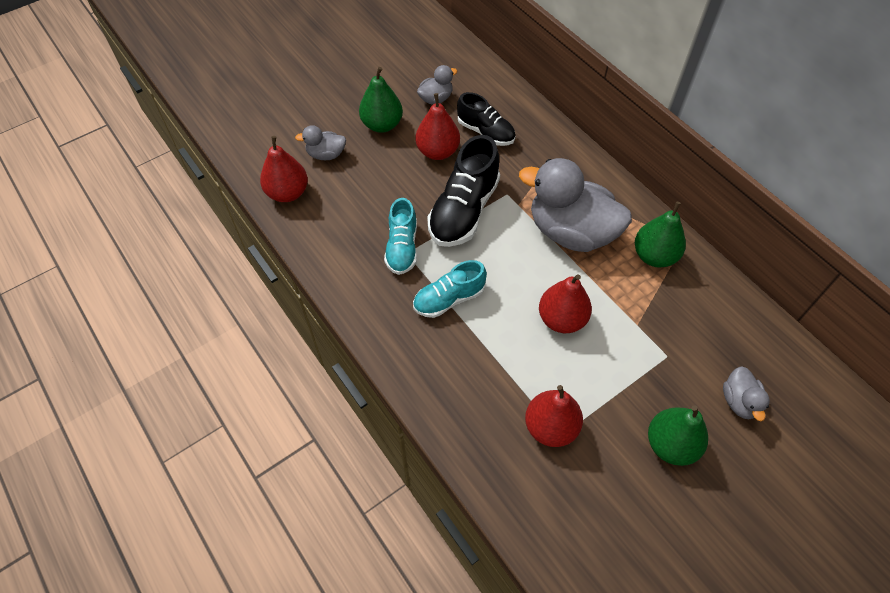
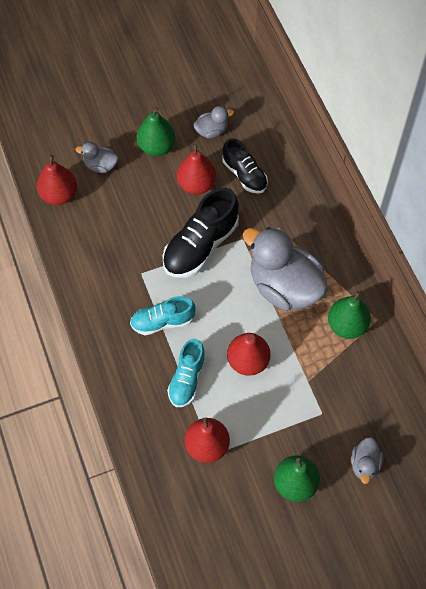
camera: 15 degrees right, 5 degrees up
(402, 248) = (138, 267): turquoise shoe -> turquoise shoe (187, 379)

